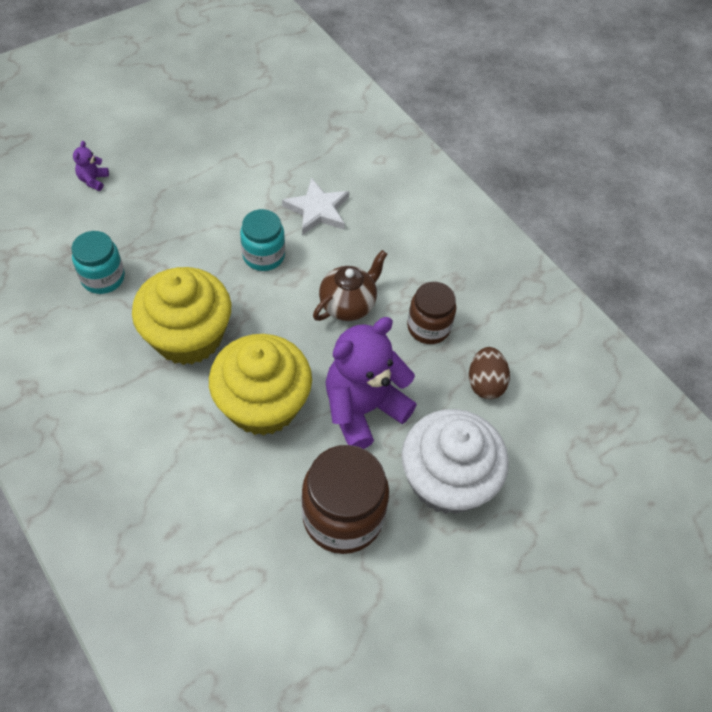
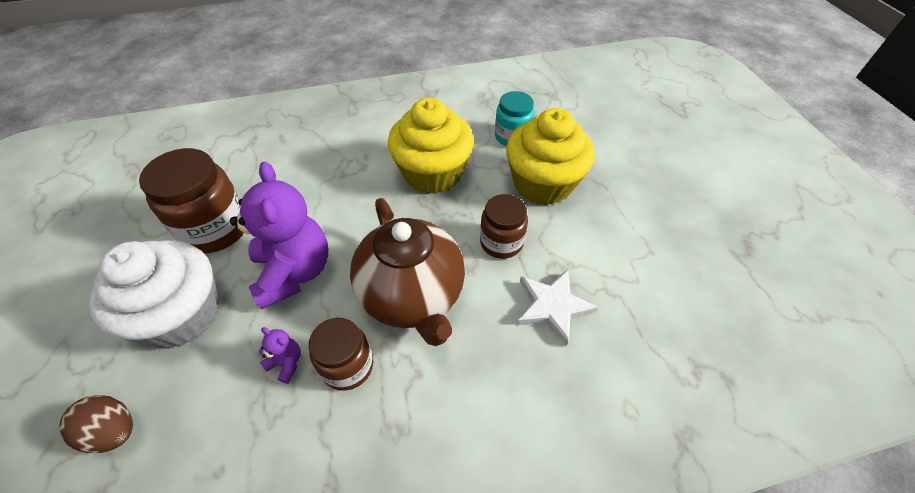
camera: 115 degrees right, 5 degrees down
(93, 180) = (624, 145): purple teddy bear -> purple teddy bear (286, 363)
(263, 256) = (501, 242): turquoise jar -> brown jar
(263, 404) = (343, 204): yellow cupcake -> yellow cupcake (542, 184)
(348, 304) = (413, 297): brown teapot -> brown teapot, size x1.72
(485, 383) = (247, 398): brown egg -> brown egg (114, 431)

